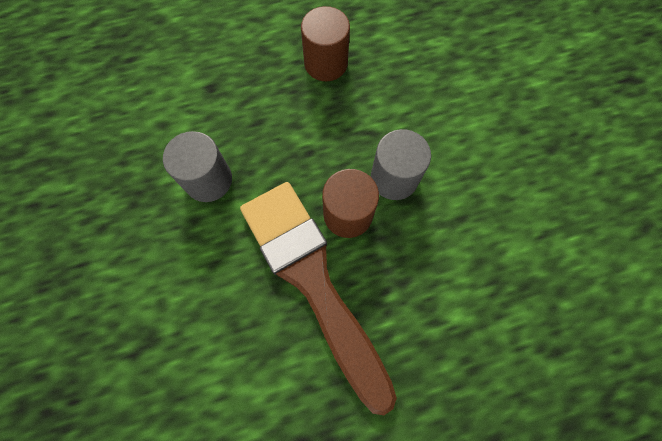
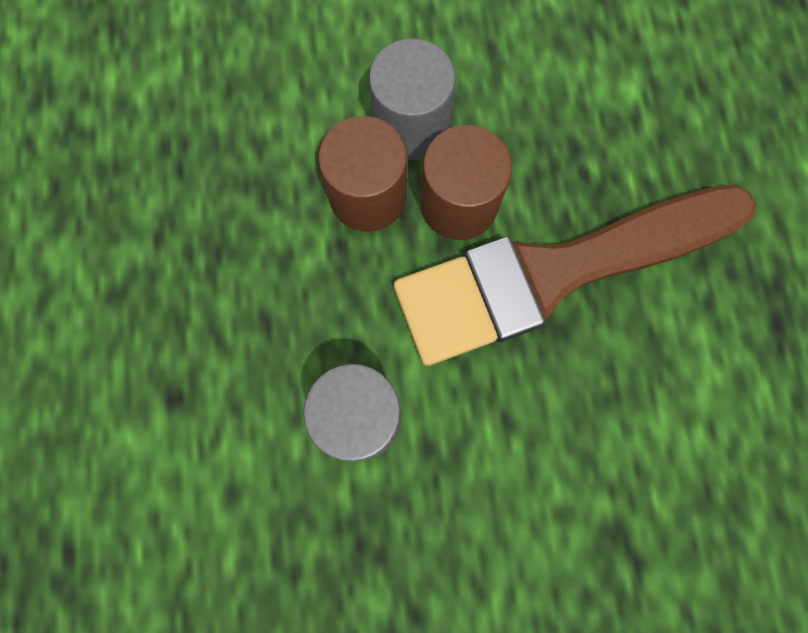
camera: 80 degrees left, 5 degrees up
(326, 63) = (174, 191): brown cylinder -> brown cylinder (368, 196)

